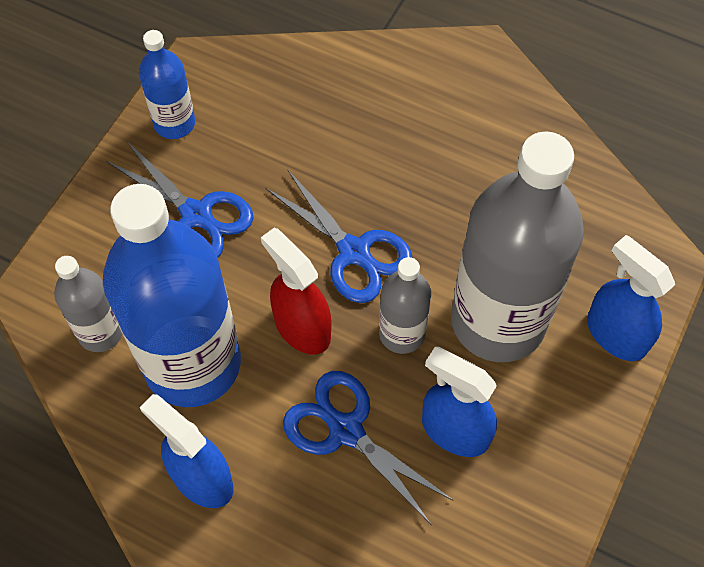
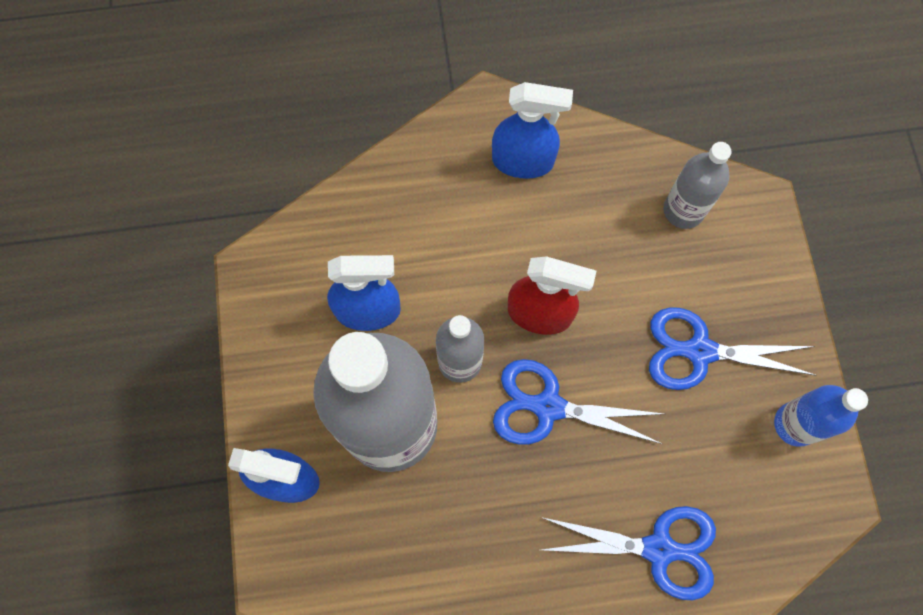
camera: 145 degrees right, 10 degrees up
(192, 363) = (597, 232): blue bottle -> none
(346, 430) = (448, 259): blue scissors -> blue scissors (658, 549)

